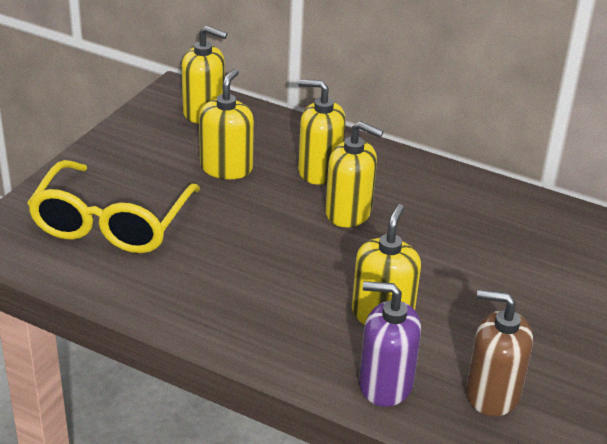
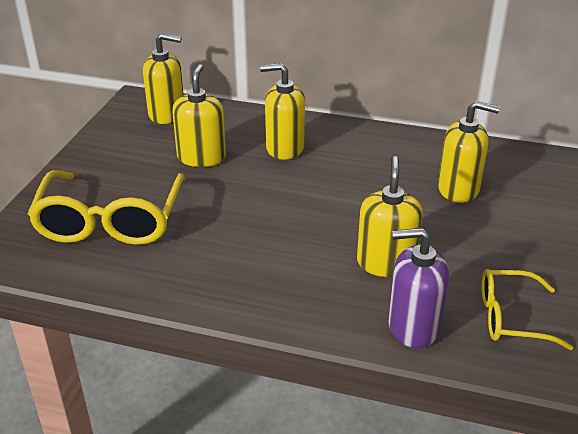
camera: 10 degrees left, 0 degrees up
(349, 213) = (323, 179): yellow soap dispenser -> yellow soap dispenser (458, 189)
(492, 394) = (511, 318): brown soap dispenser -> yellow glasses

